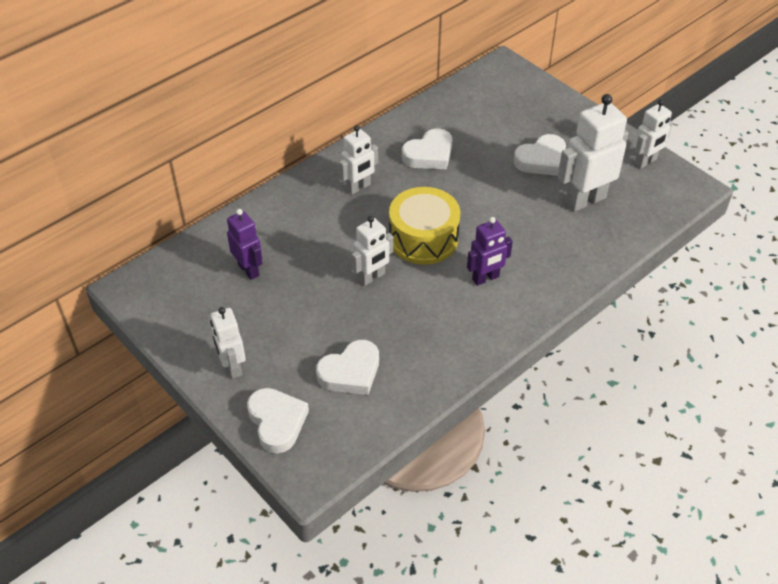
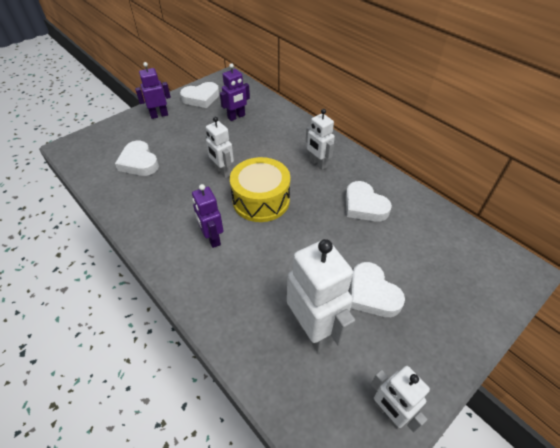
camera: 90 degrees right, 0 degrees up
(232, 367) = (159, 115): white robot -> purple robot
(277, 422) = (112, 133): white heart -> white heart (201, 98)

